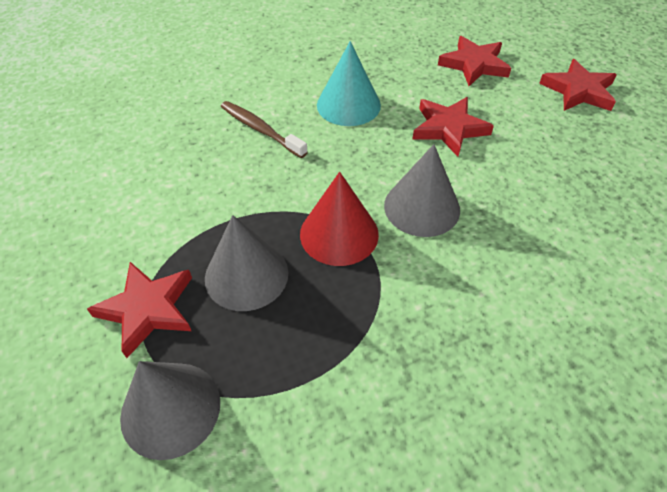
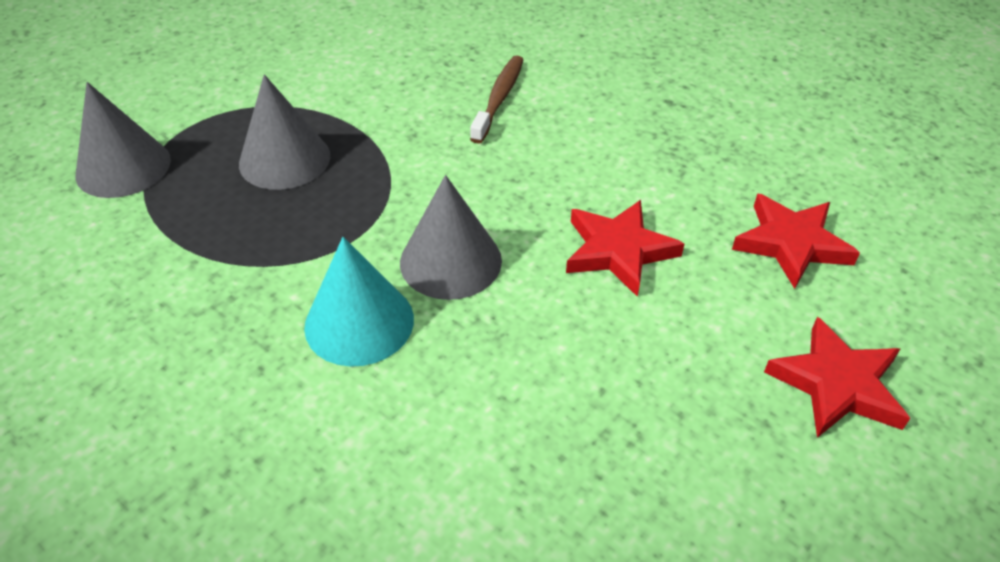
camera: 65 degrees right, 5 degrees down
(147, 309) = (221, 116): red star -> none
(339, 234) = (371, 205): red cone -> none
(348, 105) = (595, 149): turquoise cone -> turquoise cone (359, 322)

